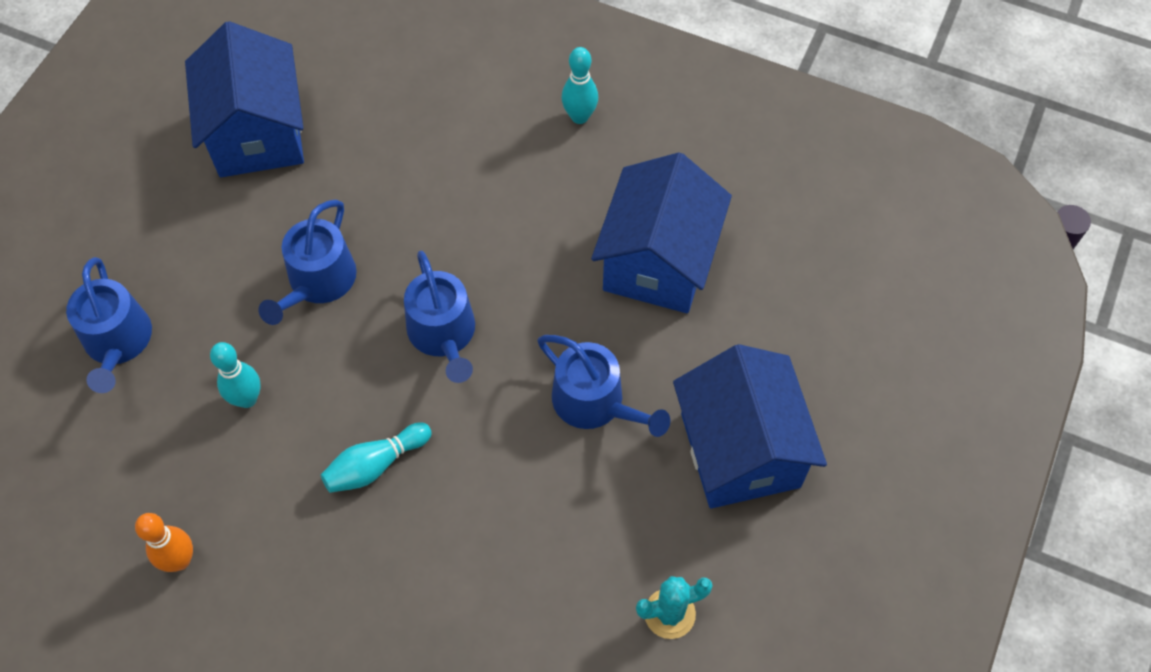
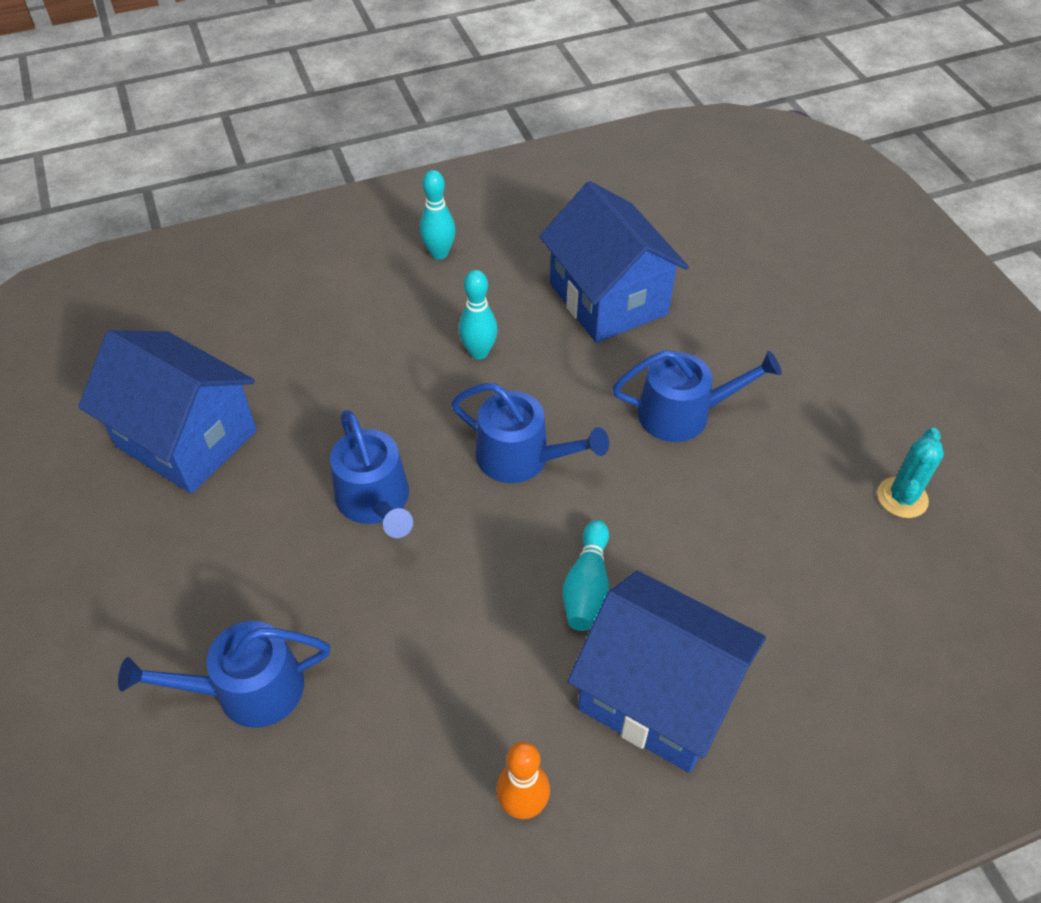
camera: 45 degrees left, 10 degrees down
(118, 342) = (248, 690): blue watering can -> blue watering can turned 135 degrees clockwise
(247, 399) = (423, 631): turquoise bowling pin -> turquoise bowling pin (479, 352)
(740, 450) = (807, 366): blue house -> blue house (658, 695)

